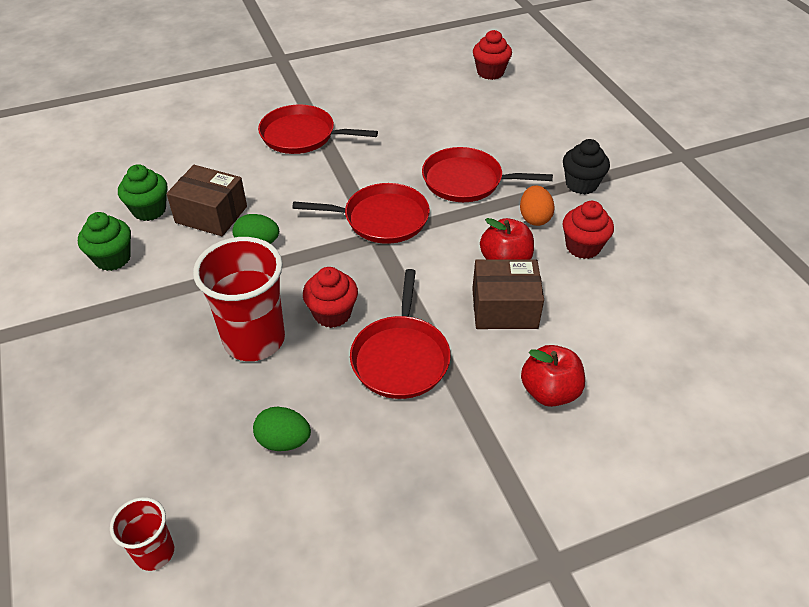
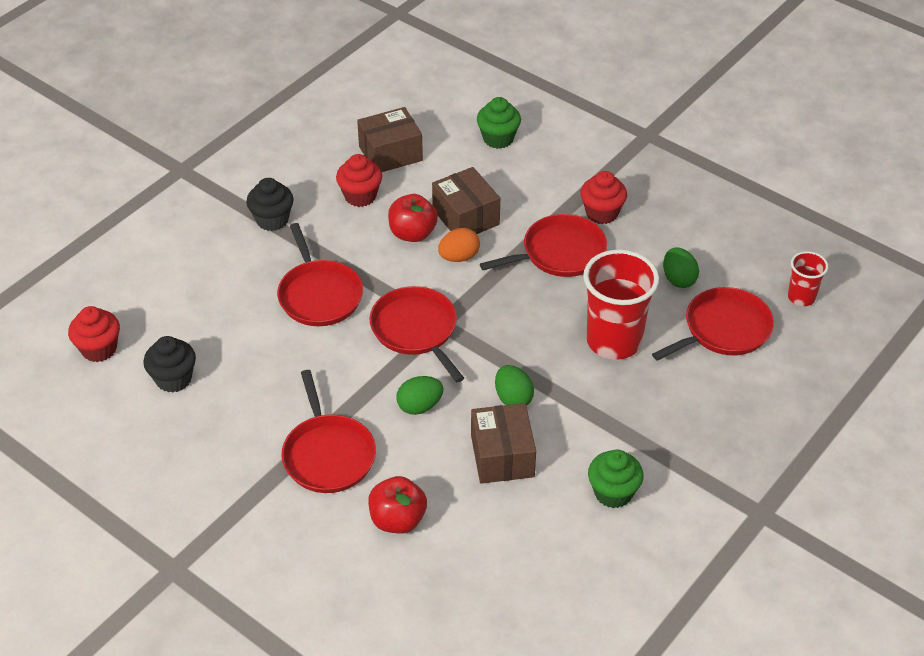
camera: 120 degrees left, 0 degrees up
(149, 210) = (533, 510): green cupcake -> green cupcake (498, 138)
(185, 439) = (723, 329): none -> red pan
(301, 191) = (419, 406): none -> green egg
(332, 314) = (550, 309): red cupcake -> red cupcake (601, 213)
(434, 93) = (173, 379): none -> black cupcake
(534, 218) = (342, 234): orange egg -> orange egg (459, 257)
(549, 392) = (526, 171): red apple -> red apple (398, 520)
(640, 291) = (390, 153): none -> brown box

